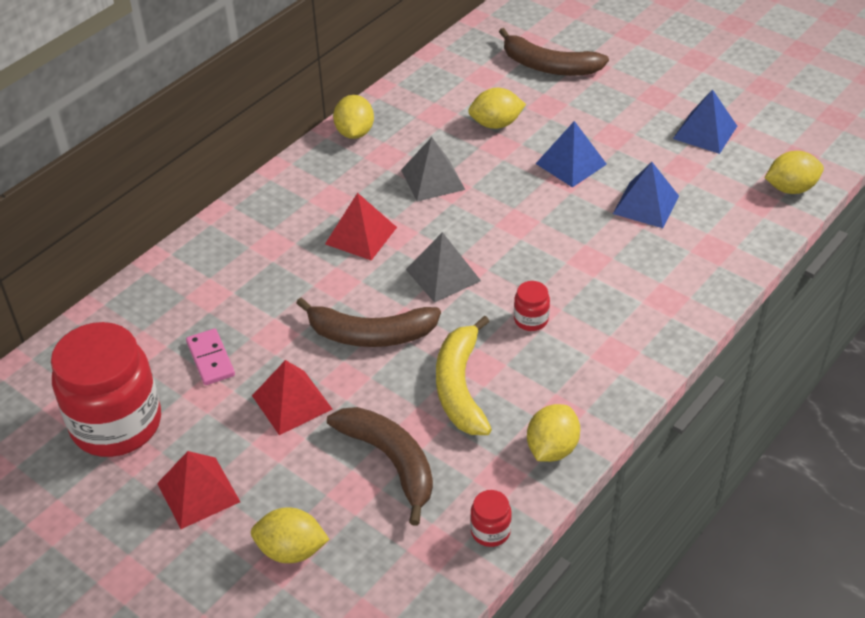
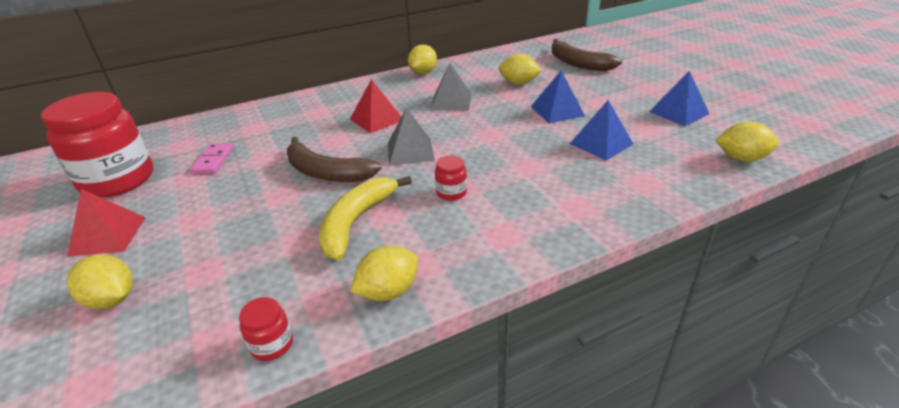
camera: 25 degrees right, 10 degrees down
(292, 402) = (231, 198): red pyramid -> none
(391, 461) = (253, 258): brown banana -> none

